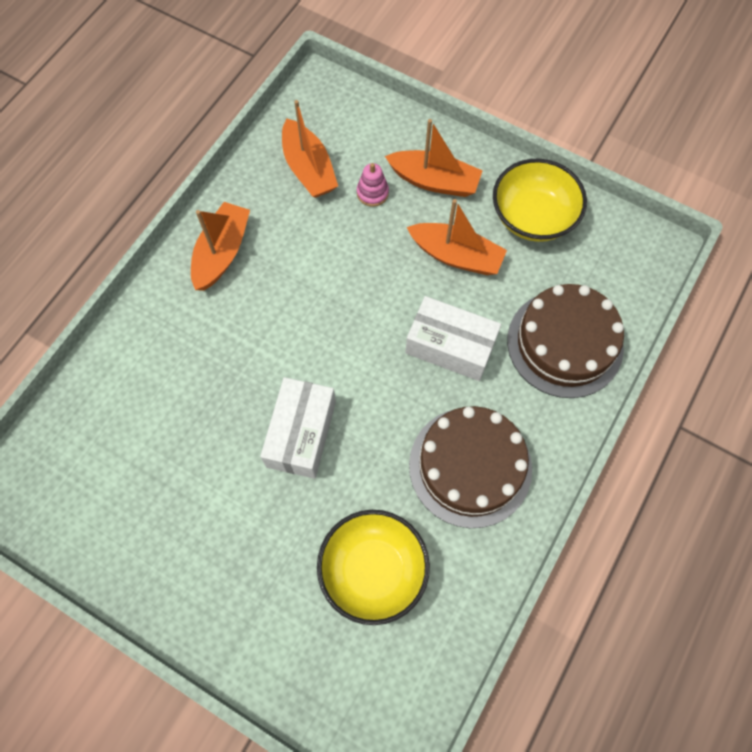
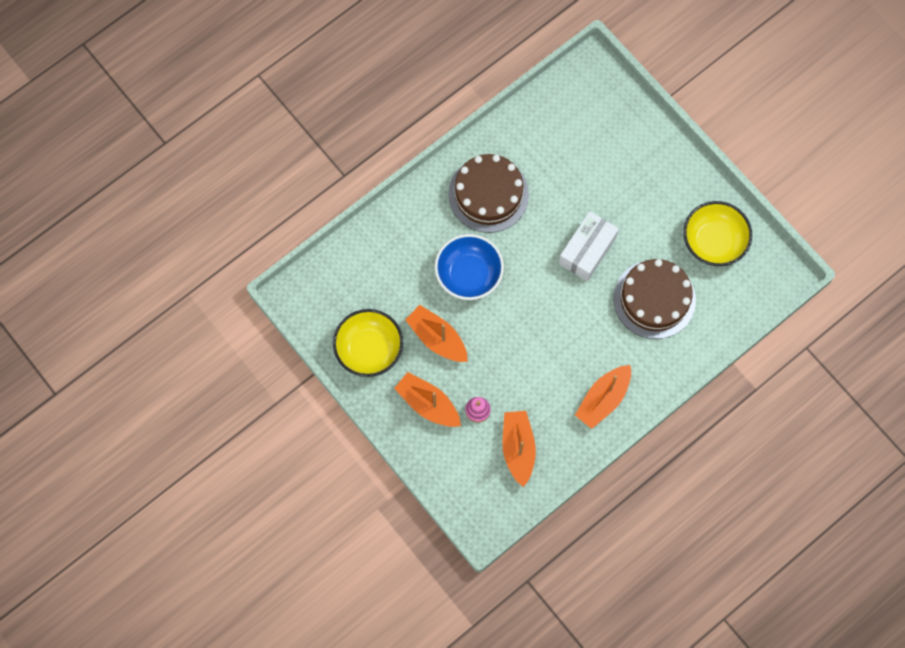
camera: 160 degrees left, 5 degrees up
(373, 570) = (570, 156): yellow bowl -> yellow bowl (713, 241)
(450, 346) = (469, 274): white box -> blue bowl
(565, 343) = (392, 250): brown cake -> brown cake (654, 299)

